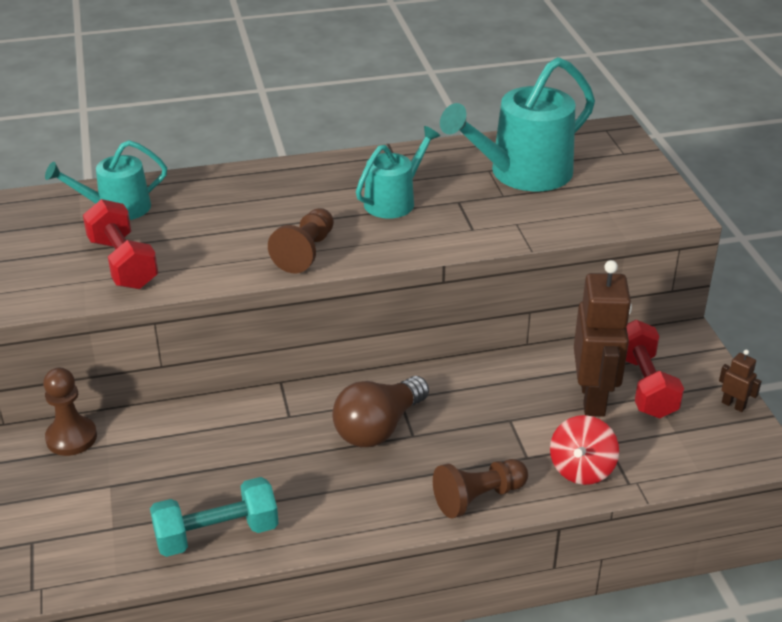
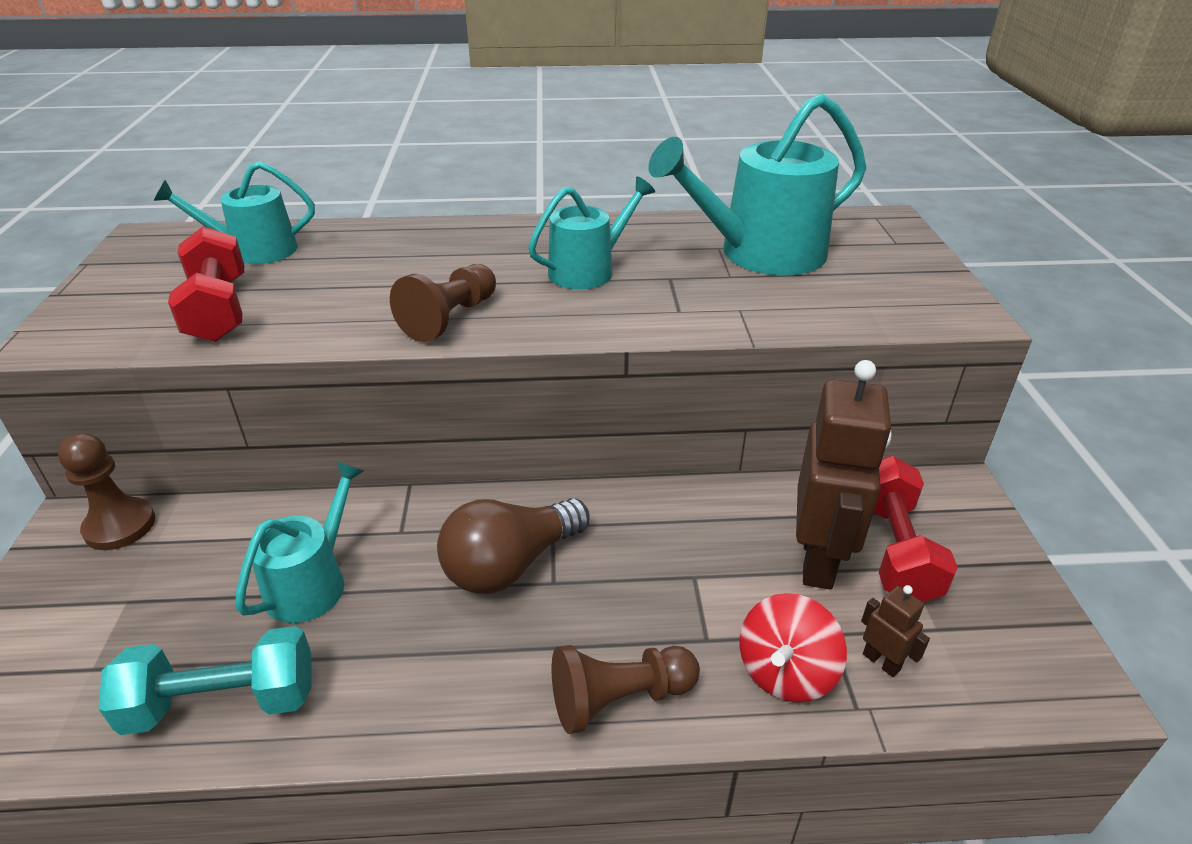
camera: 10 degrees right, 0 degrees up
(240, 457) = (312, 582): none -> turquoise watering can
(733, 405) = (1027, 597): brown robot -> brown robot (881, 662)

